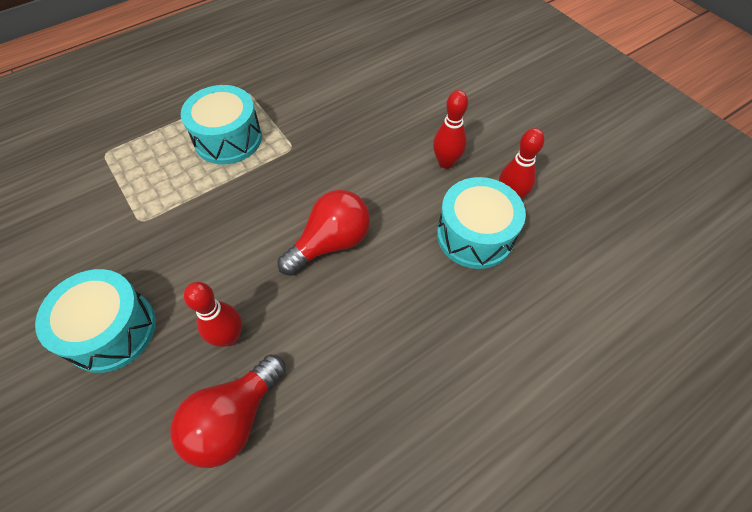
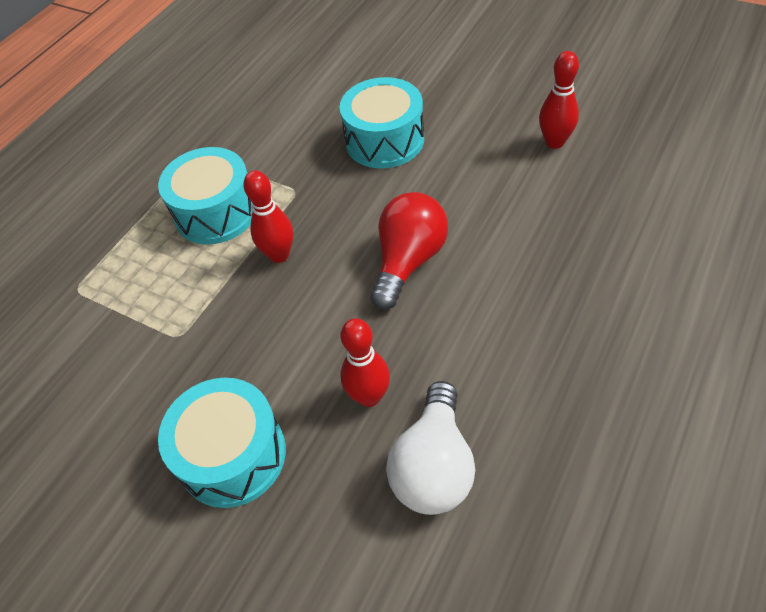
camera: 20 degrees left, 5 degrees down
(234, 419) = (434, 466): red light bulb -> white light bulb
(446, 162) = (469, 136): red bowling pin -> red bowling pin (279, 255)
(475, 235) = (546, 189): turquoise drum -> turquoise drum (384, 140)

